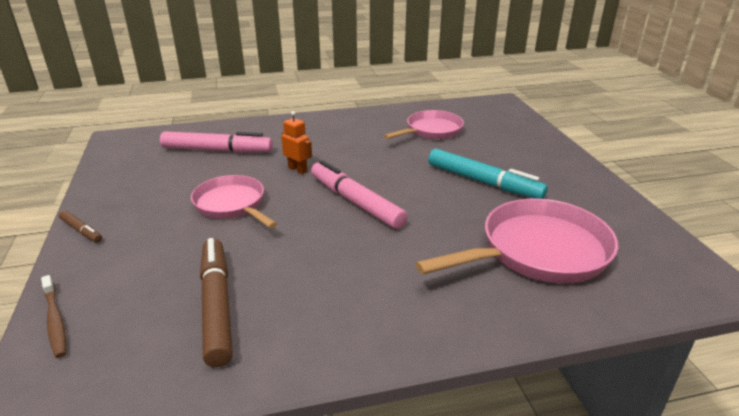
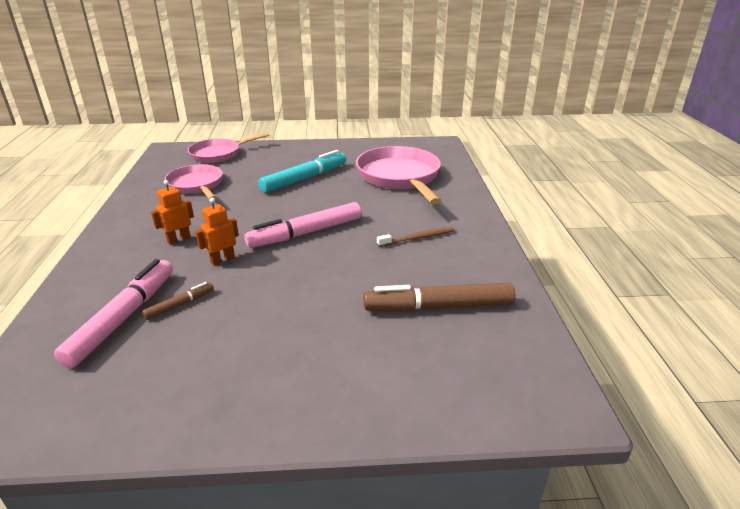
camera: 80 degrees left, 0 degrees up
(55, 321) = (451, 413): brown toothbrush -> brown toothbrush (418, 238)
(81, 231) = (275, 426): brown marker -> brown marker (180, 305)
(232, 204) = (273, 302): pink pan -> pink pan (218, 154)
(327, 145) = (179, 240): none -> orange robot

